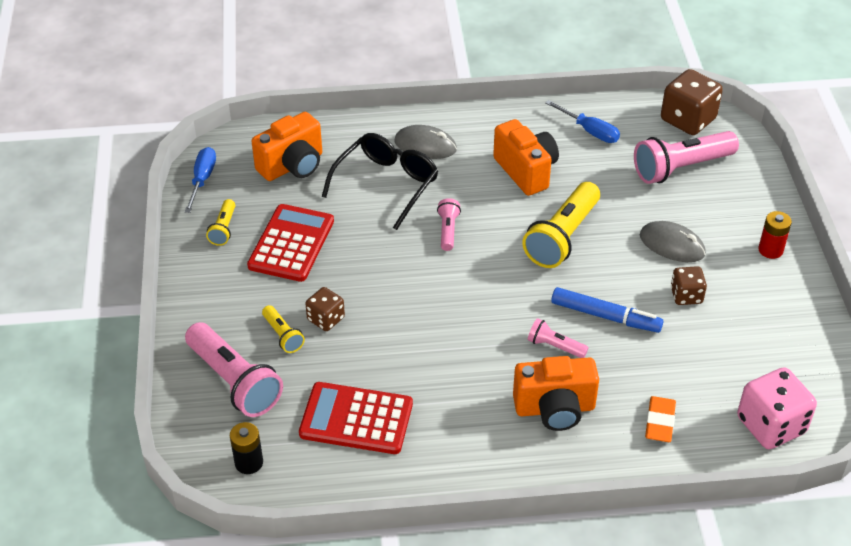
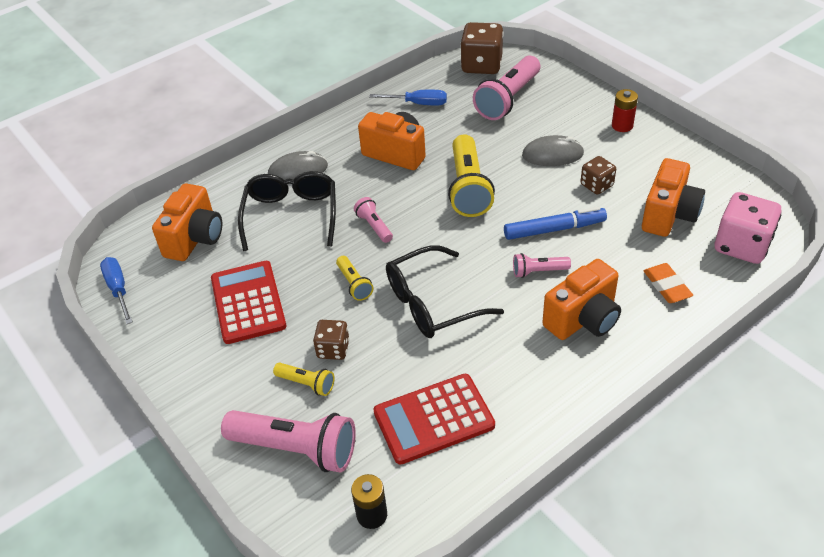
camera: 30 degrees left, 0 degrees up
(224, 229) = (174, 321): yellow flashlight -> yellow flashlight (354, 284)
(437, 324) = (431, 303): none -> black glasses
(728, 360) = (669, 215): none -> orange camera

